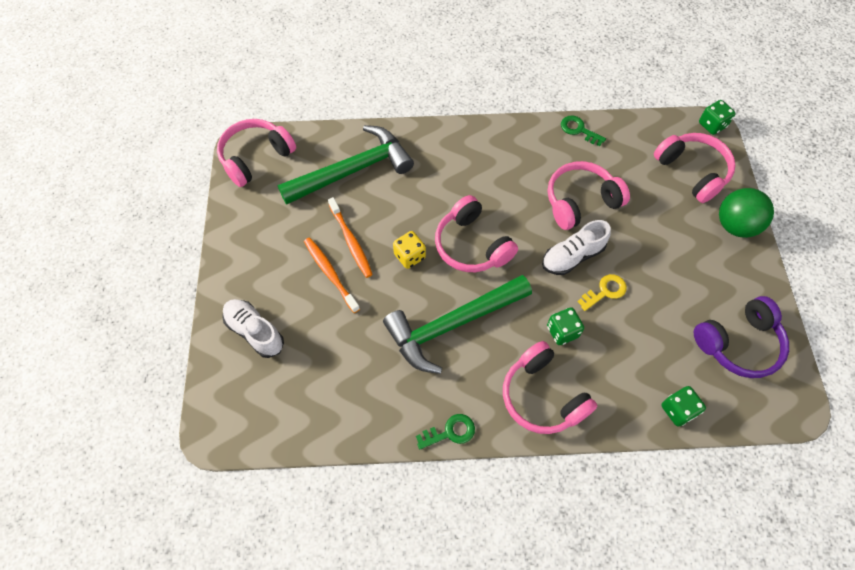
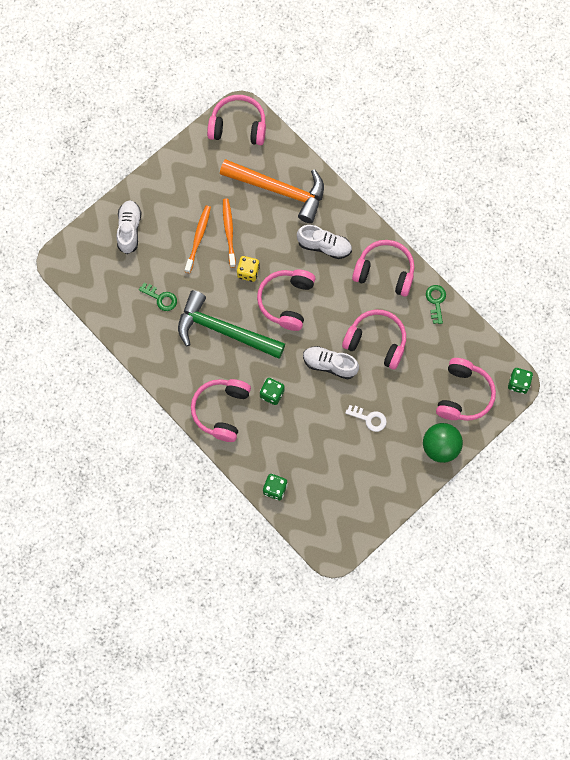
camera: 50 degrees right, 10 degrees up
(351, 241) = (229, 231): orange toothbrush -> orange toothbrush turned 150 degrees clockwise
(353, 170) = (279, 190): green hammer -> orange hammer
(444, 175) = (324, 246): none -> white shoe
(450, 432) = (160, 378): green key -> green key (161, 298)
(515, 147) = (385, 272): none -> pink headphones
(605, 291) = (321, 400): yellow key -> none
(659, 263) = (369, 419): none -> white key
(738, 343) = (349, 498): purple headphones -> none

